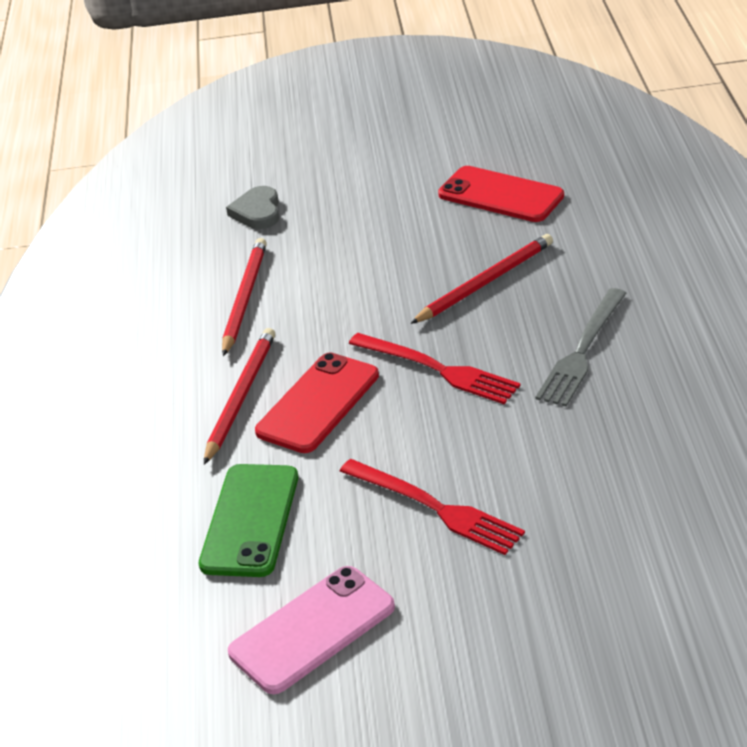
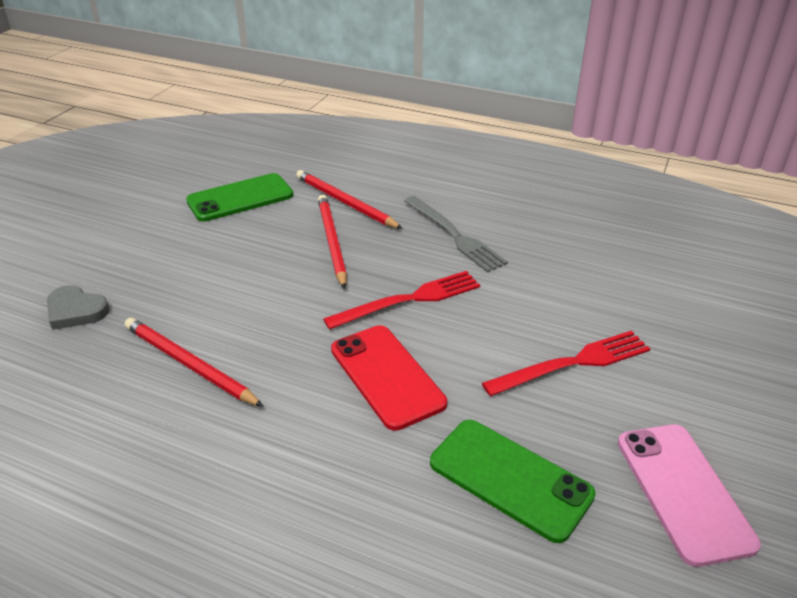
camera: 65 degrees left, 0 degrees up
(241, 396) = (328, 419): red pencil -> red pencil (345, 202)
(500, 195) = (240, 198): red phone -> green phone

